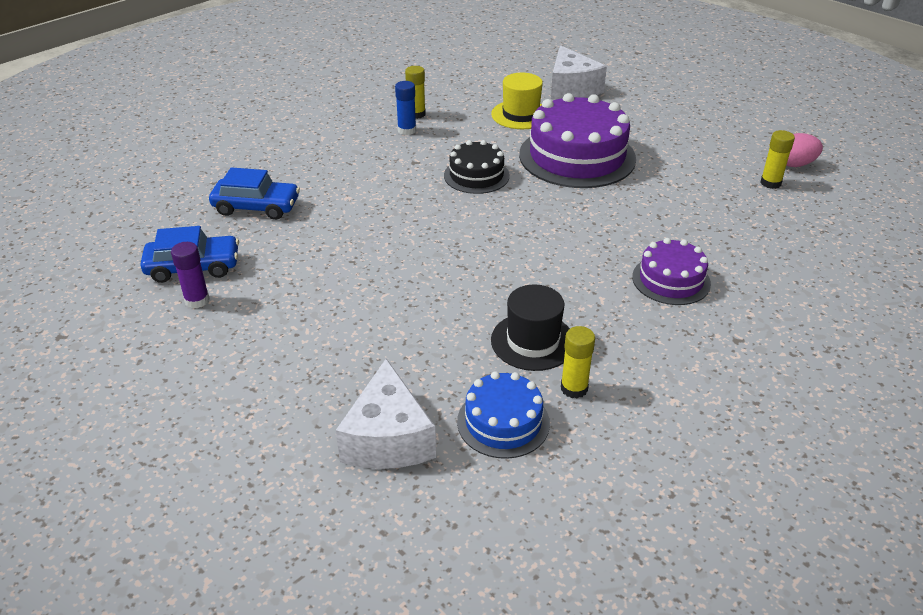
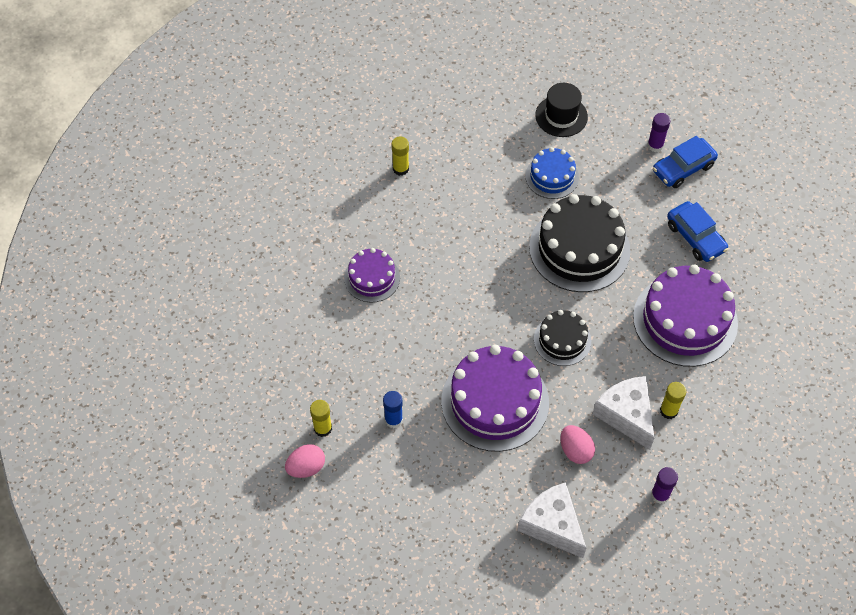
camera: 155 degrees right, 20 degrees up
(256, 207) = (695, 237): blue car -> blue car turned 105 degrees counterclockwise
(340, 157) = (685, 320): none -> purple cake
(388, 438) = (481, 104): white cheese -> white cheese (626, 415)
(394, 234) = (579, 248): none -> black cake
(407, 130) = (659, 381): blue glue stick -> blue glue stick (393, 420)
(468, 81) = (660, 495): none -> purple glue stick
(503, 422) = (428, 134): blue cake -> blue cake (552, 176)
(521, 115) = (575, 450): yellow hat -> pink egg
(533, 341) = (438, 192): black hat -> black hat (561, 116)

